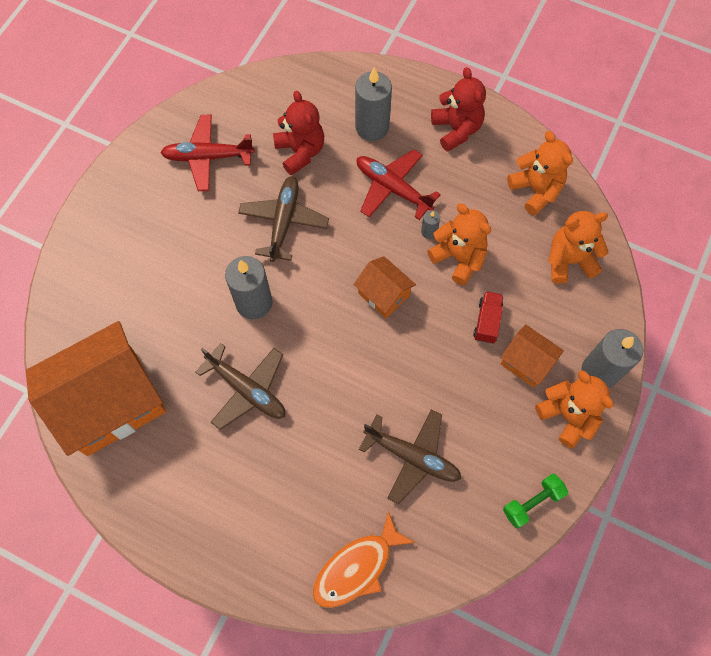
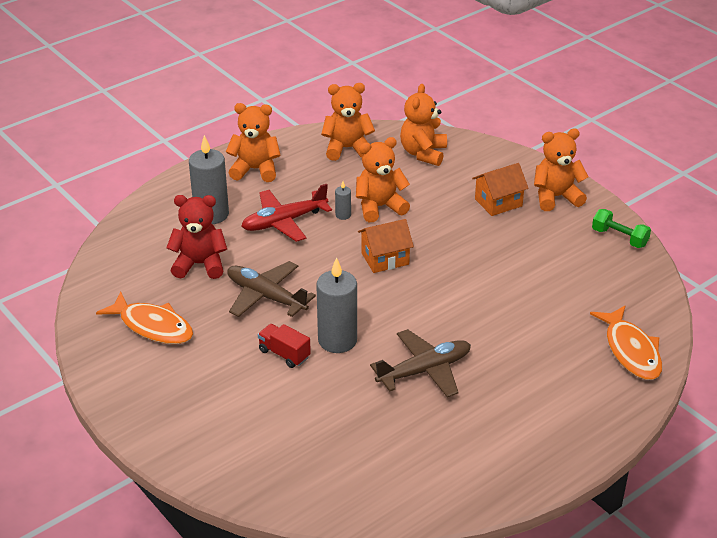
camera: 65 degrees left, 30 degrees down
(111, 402) = (378, 472): orange house -> none
(207, 157) = (152, 326): red plane -> orange fish
(413, 457) = (547, 288): brown plane -> none
(456, 129) = (255, 170): red teddy bear -> orange teddy bear
(487, 321) = (449, 211): red truck -> red truck (284, 354)
(532, 502) = (619, 238): green dumbbell -> green dumbbell turned 45 degrees counterclockwise
(599, 371) = (528, 170): grey candle -> none

